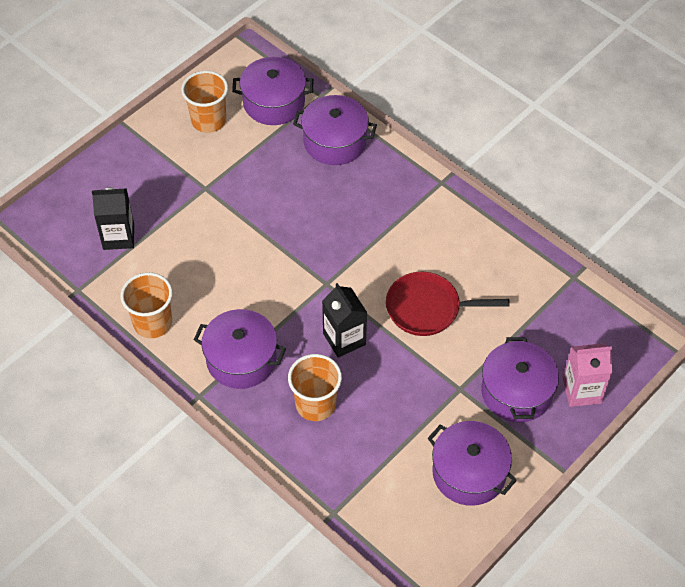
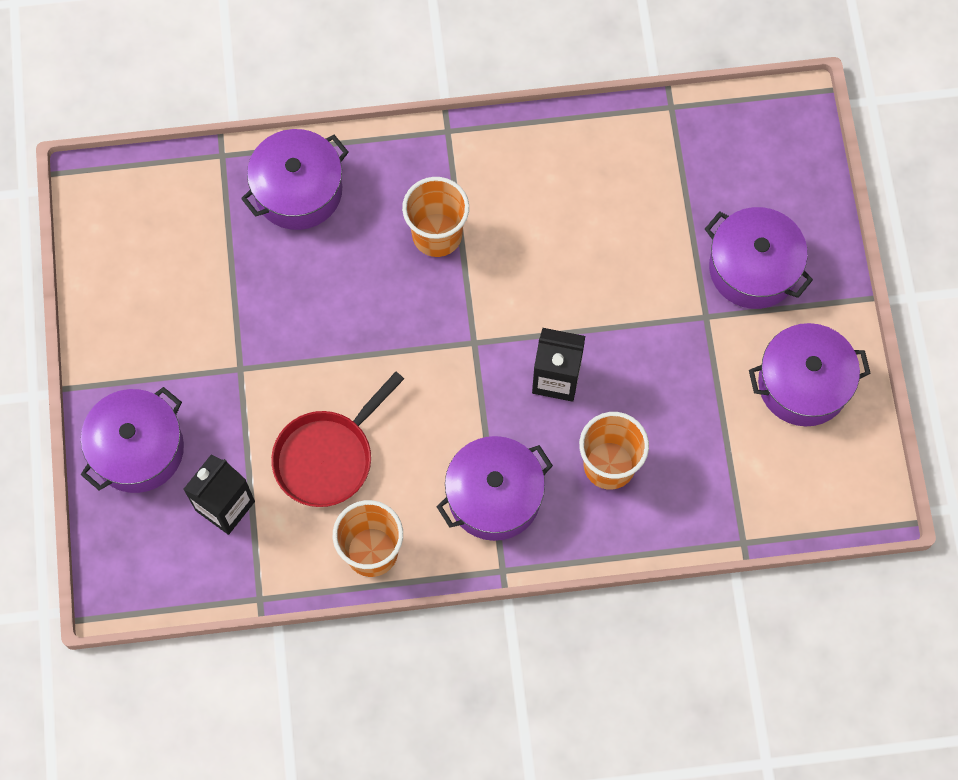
camera: 50 degrees left, 15 degrees up
(208, 120) = (148, 295): orange cup -> orange cup (437, 235)
(274, 102) = (186, 210): purple pot -> purple pot (138, 449)
(428, 308) = (589, 270): red pan -> red pan (328, 456)
(582, 391) = (801, 209): pink carton -> none

